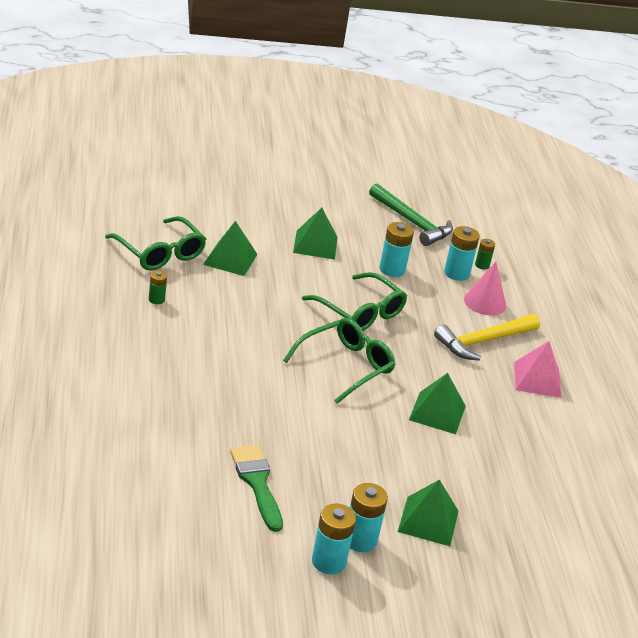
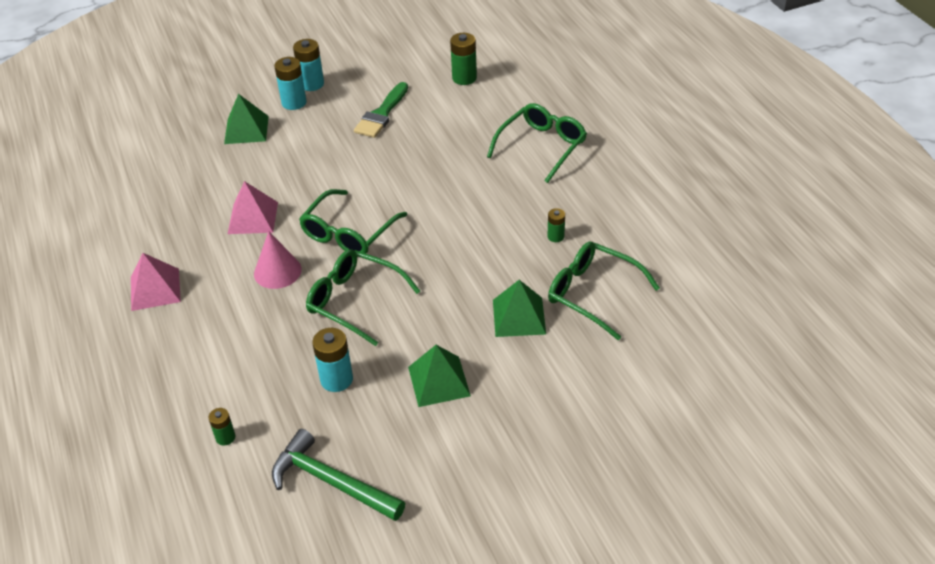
camera: 170 degrees right, 10 degrees up
(103, 379) = (541, 147): none -> green glasses
(127, 497) = (464, 78): none -> green battery
(257, 483) = (381, 114): green brush -> green brush turned 60 degrees clockwise
(437, 412) = (253, 218): green pyramid -> pink pyramid
(456, 273) = (257, 408): turquoise battery -> none
(483, 341) = (215, 315): yellow hammer -> none
(485, 302) = (217, 373): pink cone -> pink cone (277, 271)

